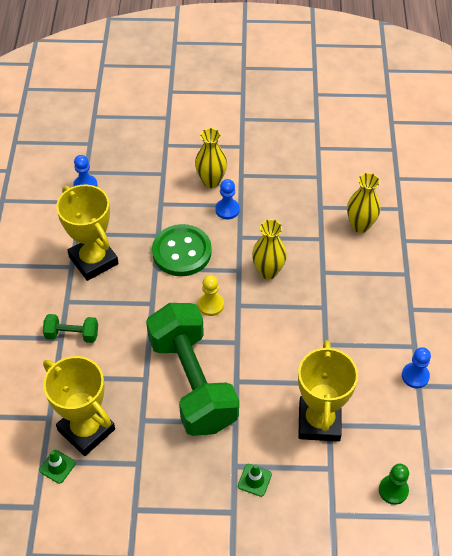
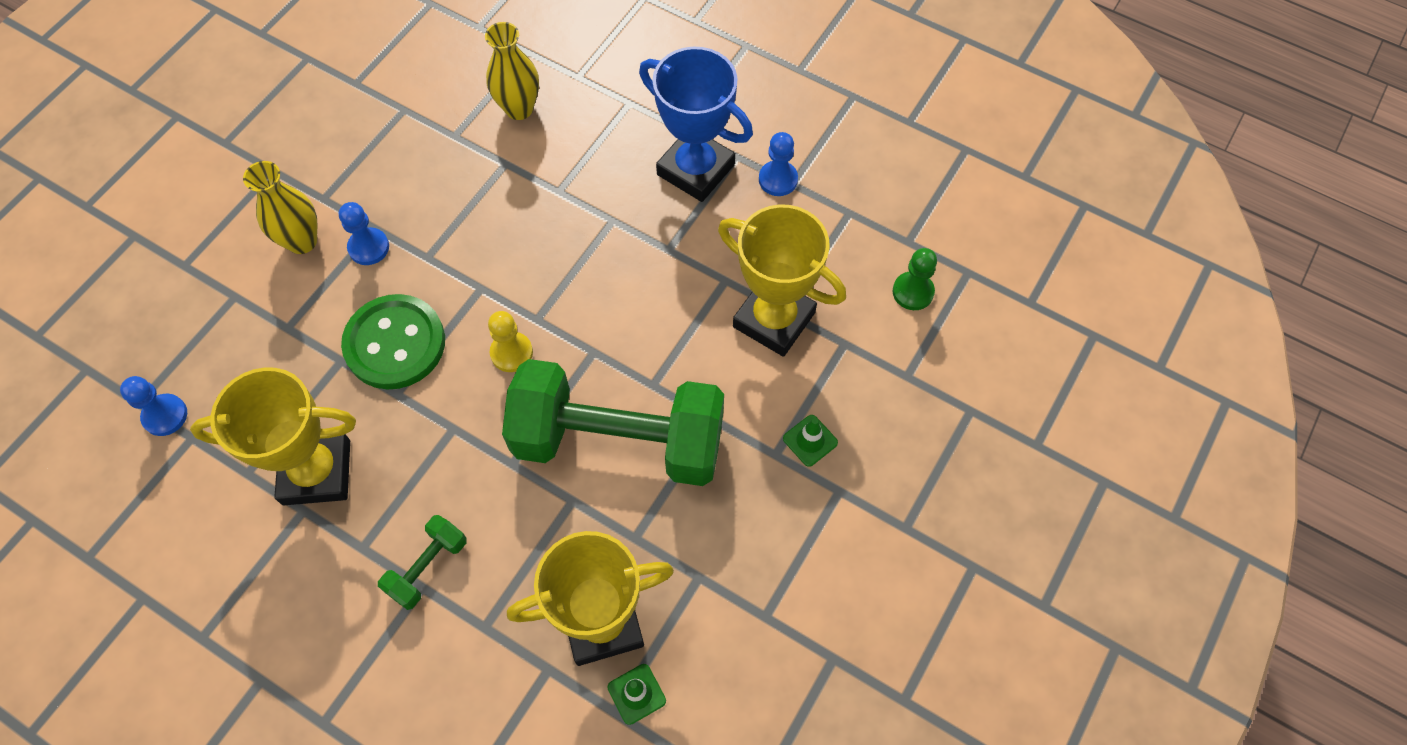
camera: 60 degrees left, 10 degrees up
(268, 271) = (510, 253): yellow vase -> none
(388, 330) = (696, 169): none -> blue trophy

